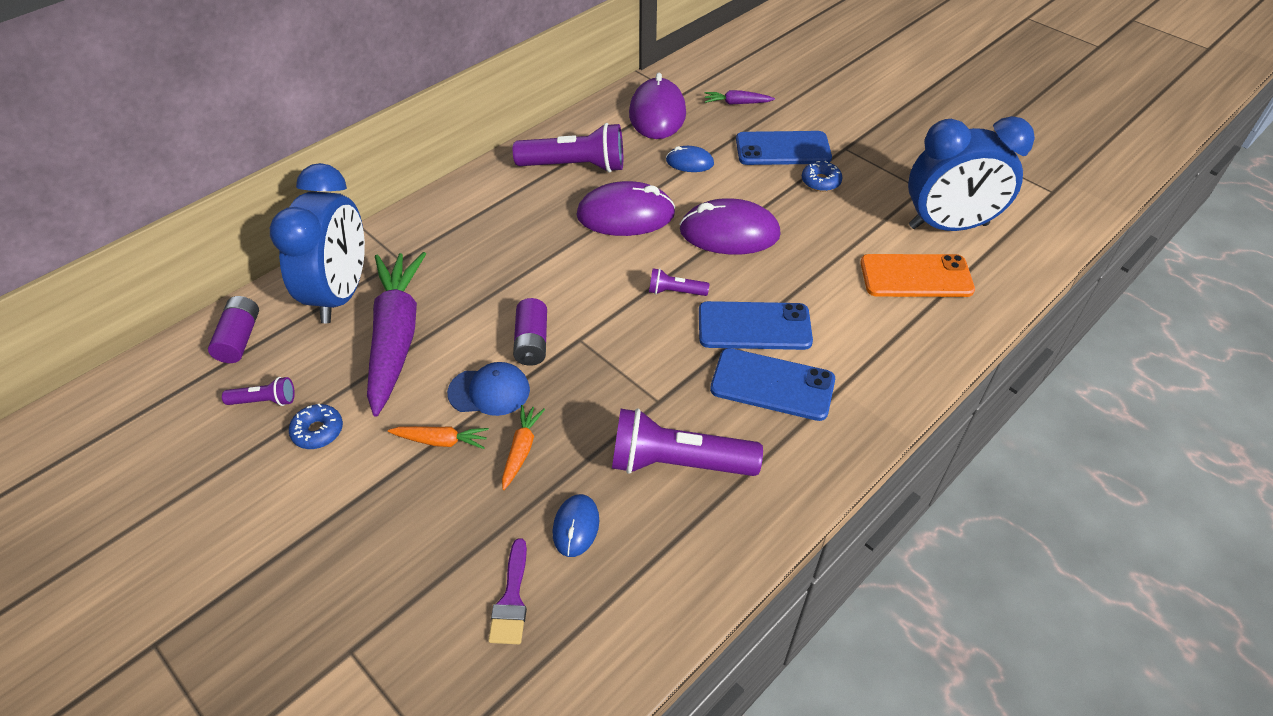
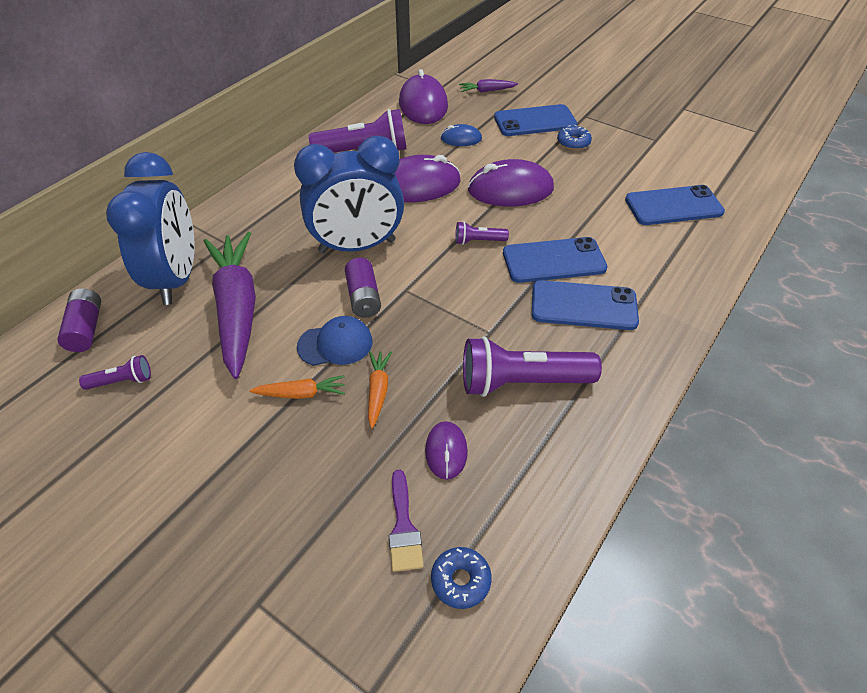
camera: 10 degrees left, 0 degrees up
(318, 431) = (180, 401): blue donut -> blue donut (460, 580)
(576, 527) = (446, 451): blue mouse -> purple mouse
(916, 276) = (673, 206): orange phone -> blue phone
(948, 226) = (686, 165): blue clock -> blue clock (357, 246)

